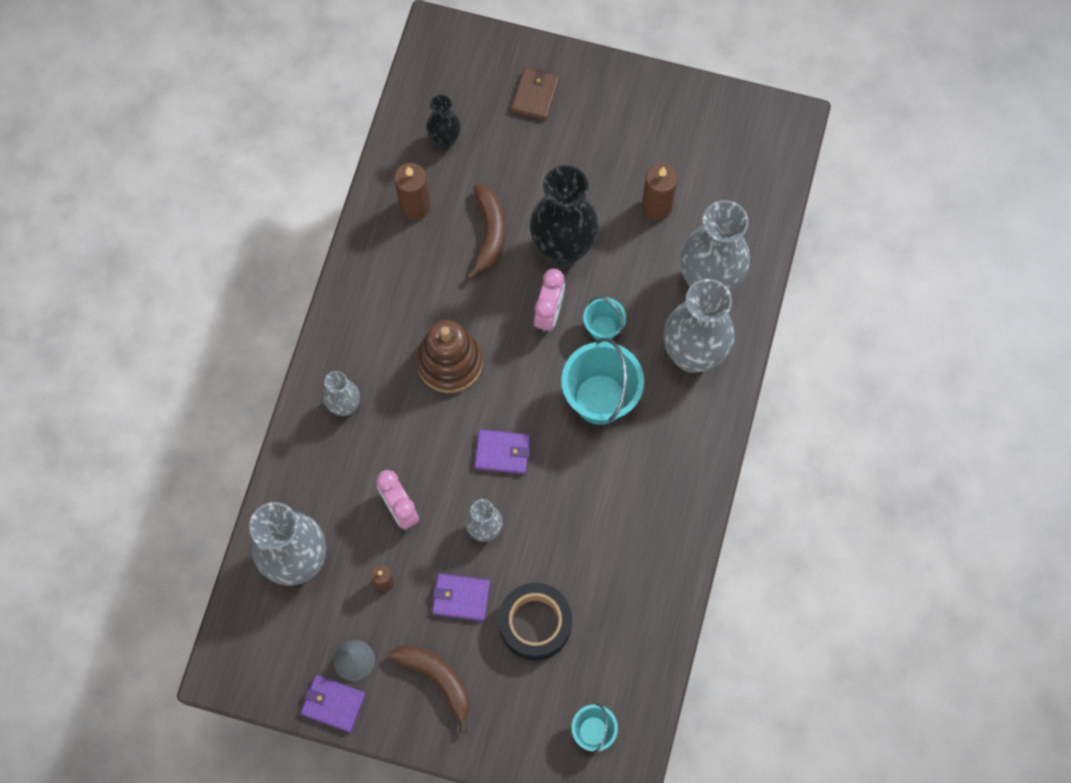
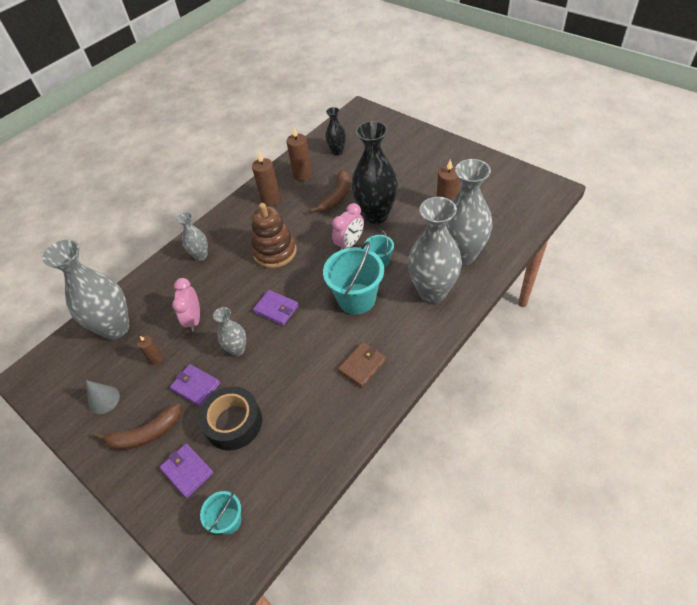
camera: 30 degrees right, 20 degrees down
(333, 704) = (71, 423): purple wallet -> purple wallet (187, 471)
(391, 271) = (271, 200): none -> brown candle
(437, 679) = (145, 434): brown banana -> brown banana turned 90 degrees clockwise
(535, 95) = (399, 144): brown wallet -> brown wallet (362, 365)

